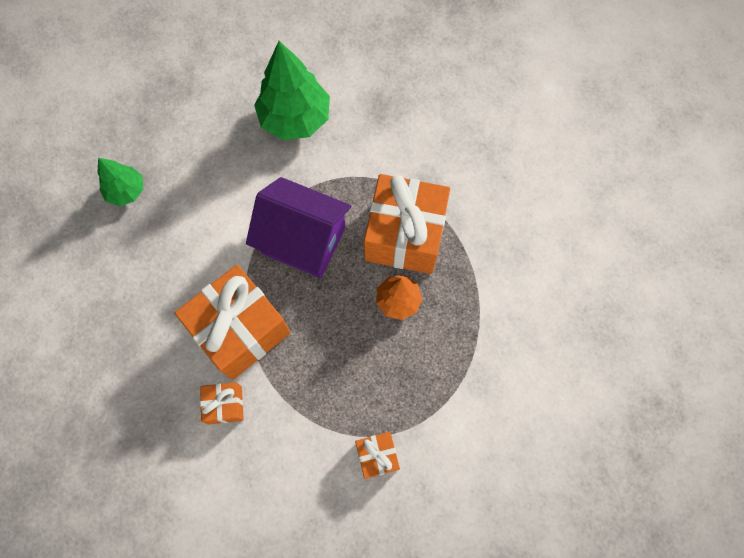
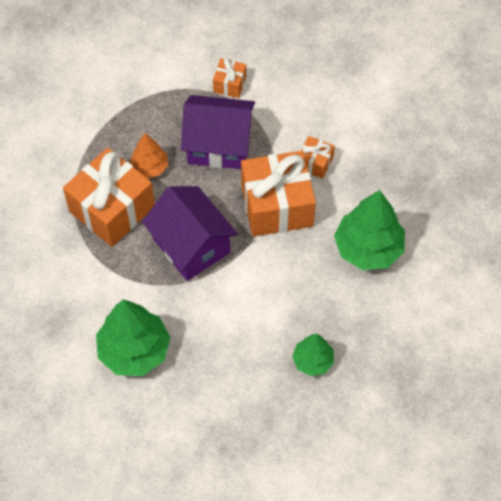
camera: 150 degrees left, 10 degrees down
(120, 333) = (368, 248): none -> green tree
(342, 368) = (219, 145): none -> purple house

